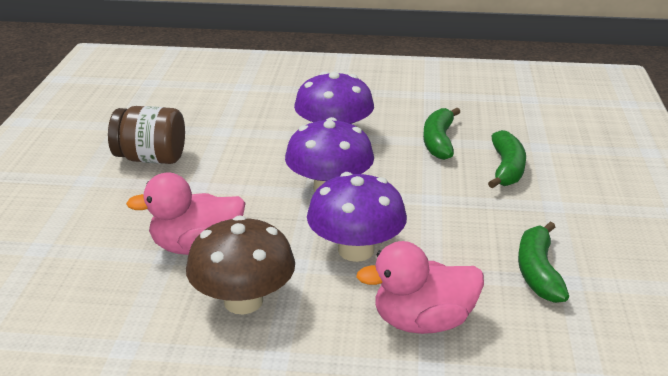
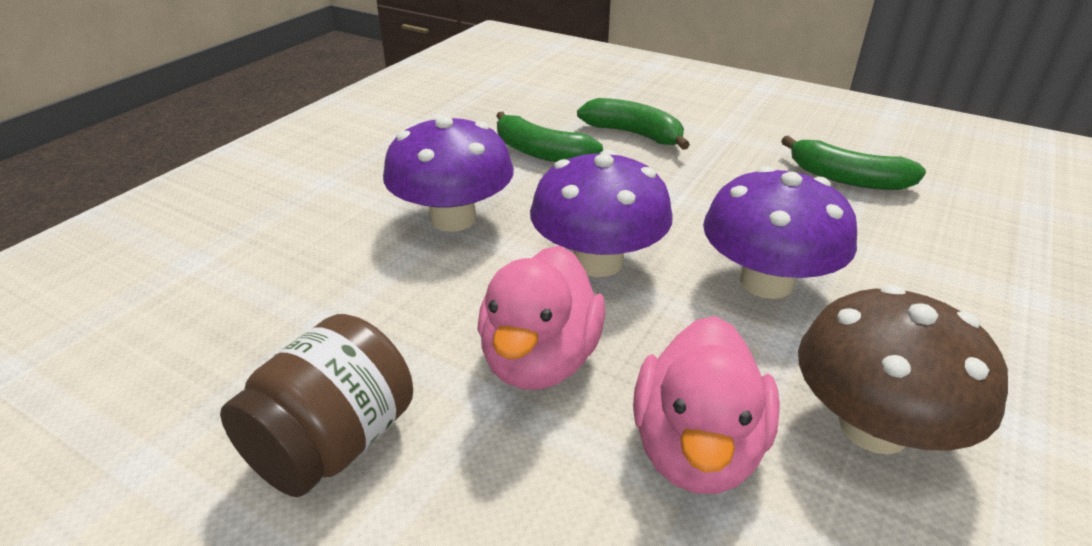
camera: 65 degrees left, 5 degrees up
(423, 322) = (936, 276): pink duck -> pink duck (540, 360)

